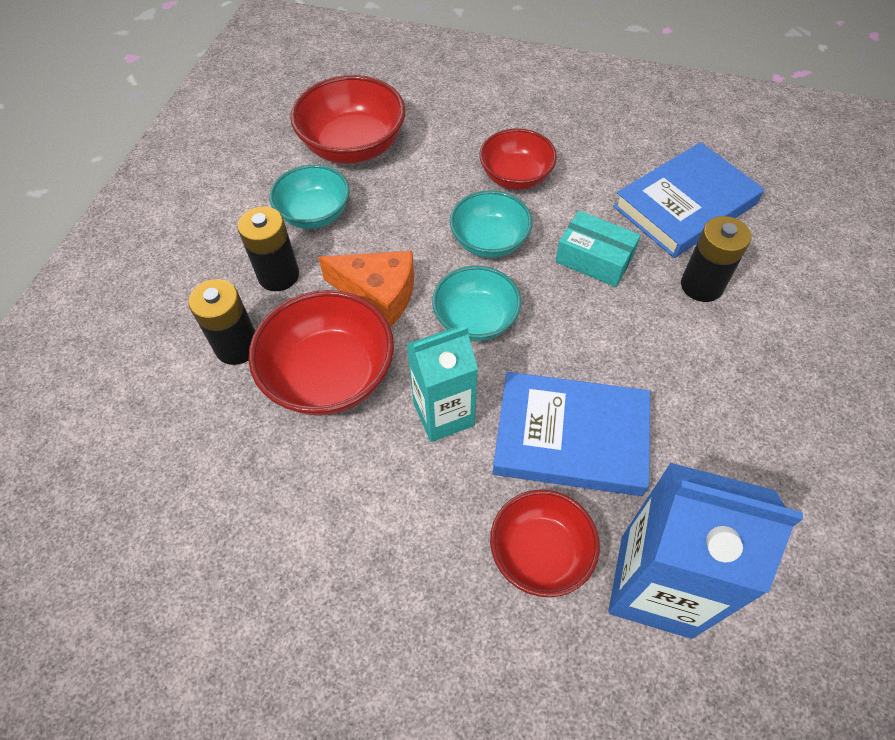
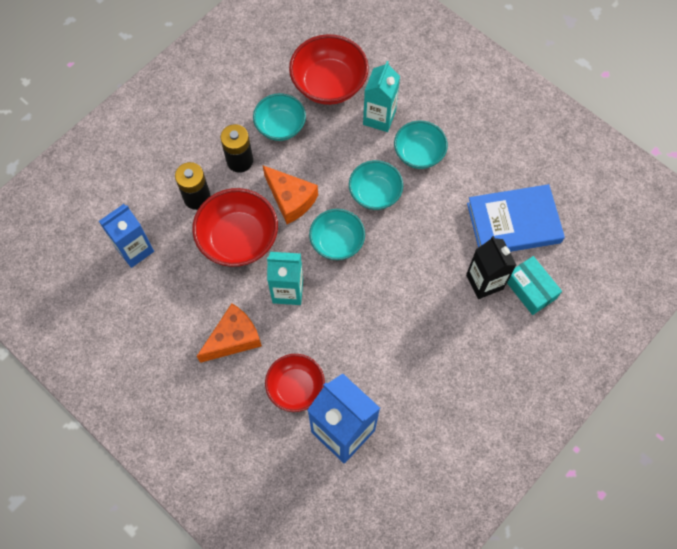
camera: 25 degrees right, 10 degrees up
(169, 461) = (135, 249): none -> blue carton
(399, 523) = (233, 338): none -> orange cheese
(440, 158) = (379, 117): none -> turquoise carton
(516, 177) = (419, 153): red bowl -> turquoise bowl
(570, 437) = (348, 336): blue book -> none
(594, 259) = (431, 234): turquoise box -> turquoise box (530, 289)
(701, 285) = (484, 282): black battery -> black carton

